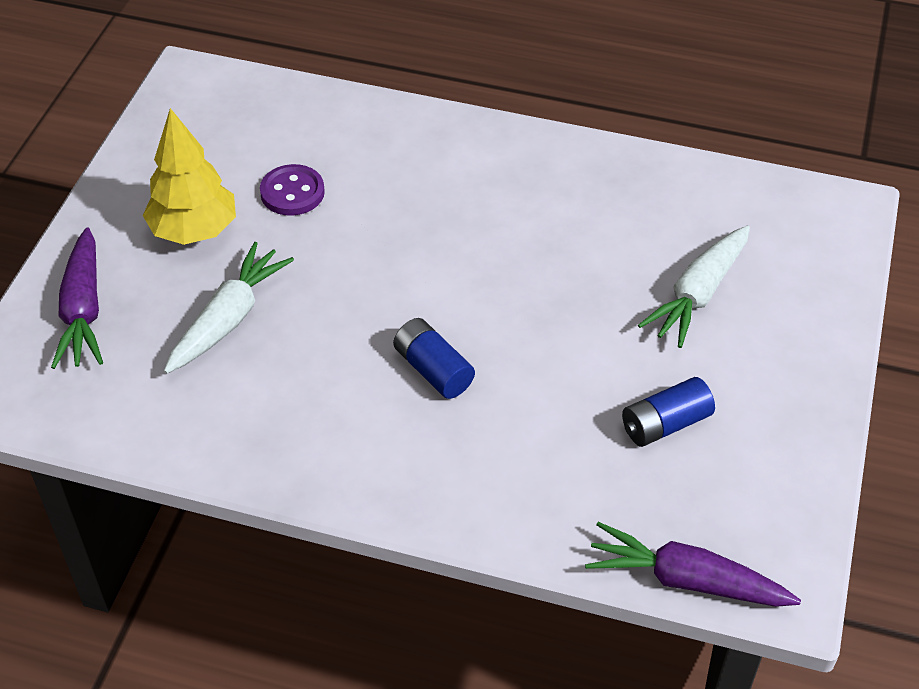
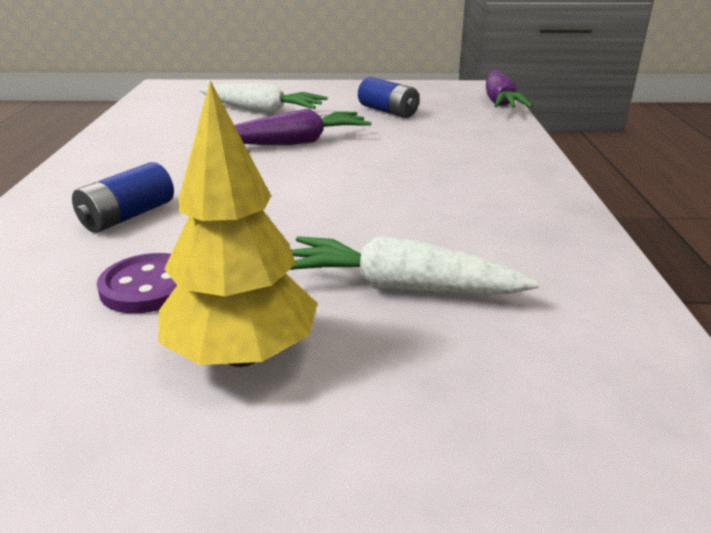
camera: 105 degrees left, 20 degrees down
(83, 311) = (471, 431): purple carrot -> purple carrot (297, 142)
(433, 370) = (394, 176): blue battery -> blue battery (128, 216)

